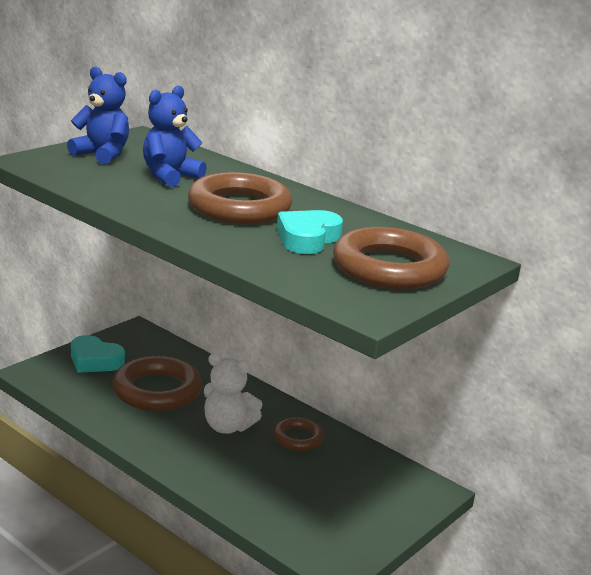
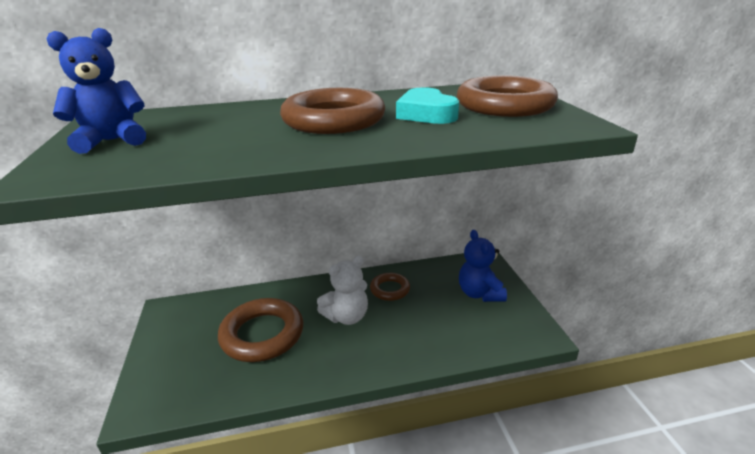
camera: 50 degrees left, 5 degrees up
(95, 360) = (175, 354): turquoise heart -> none
(170, 176) = (222, 128): blue teddy bear -> blue teddy bear (479, 293)

